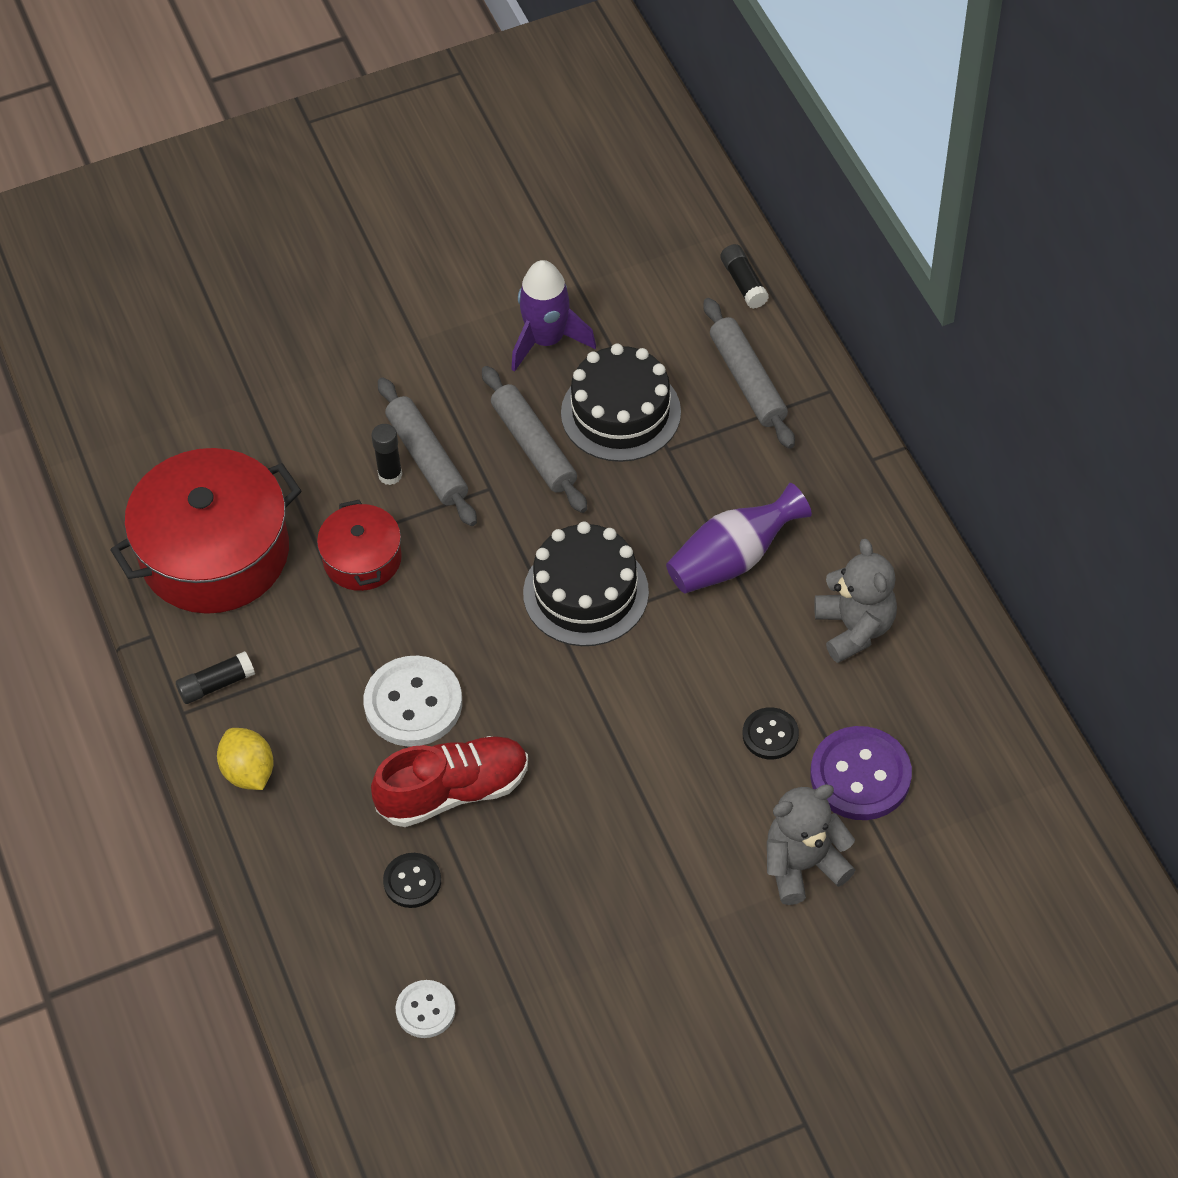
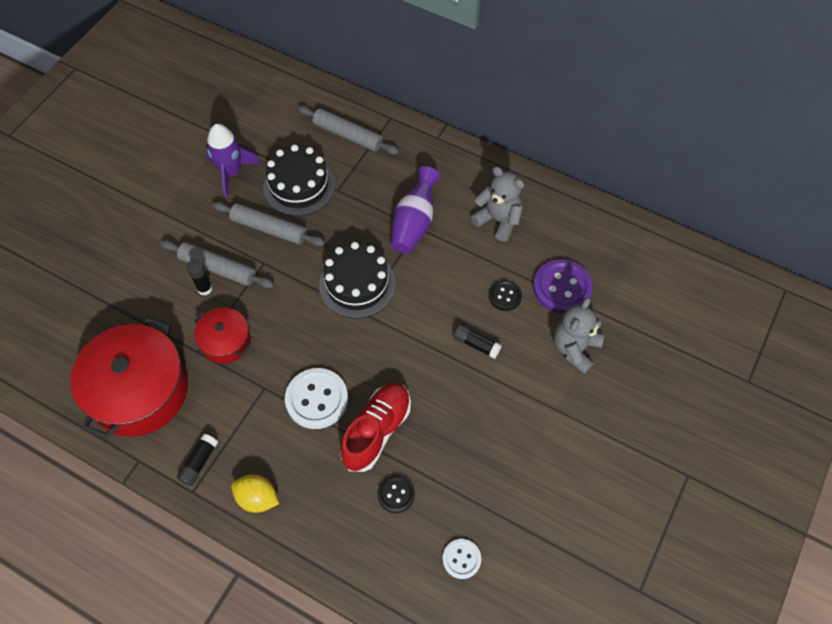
camera: 40 degrees left, 5 degrees up
(743, 283) = (306, 91): black glue stick -> black glue stick (476, 344)

